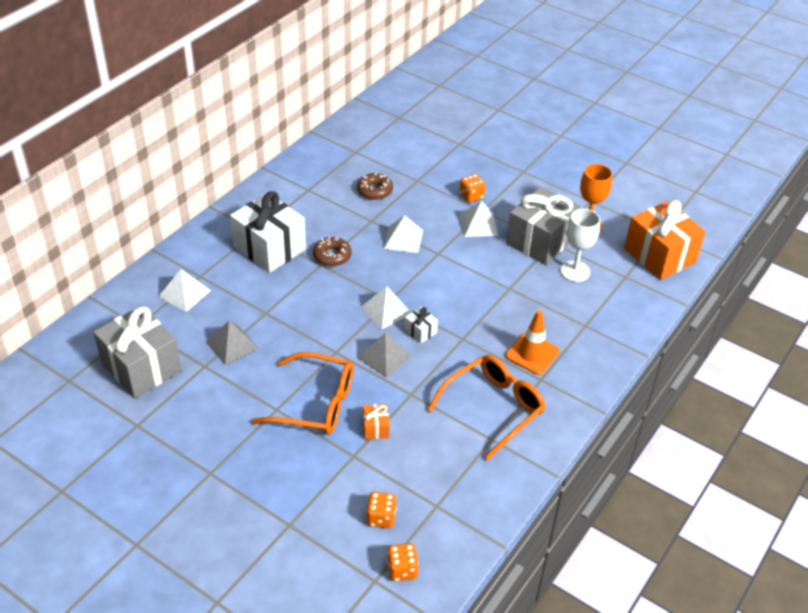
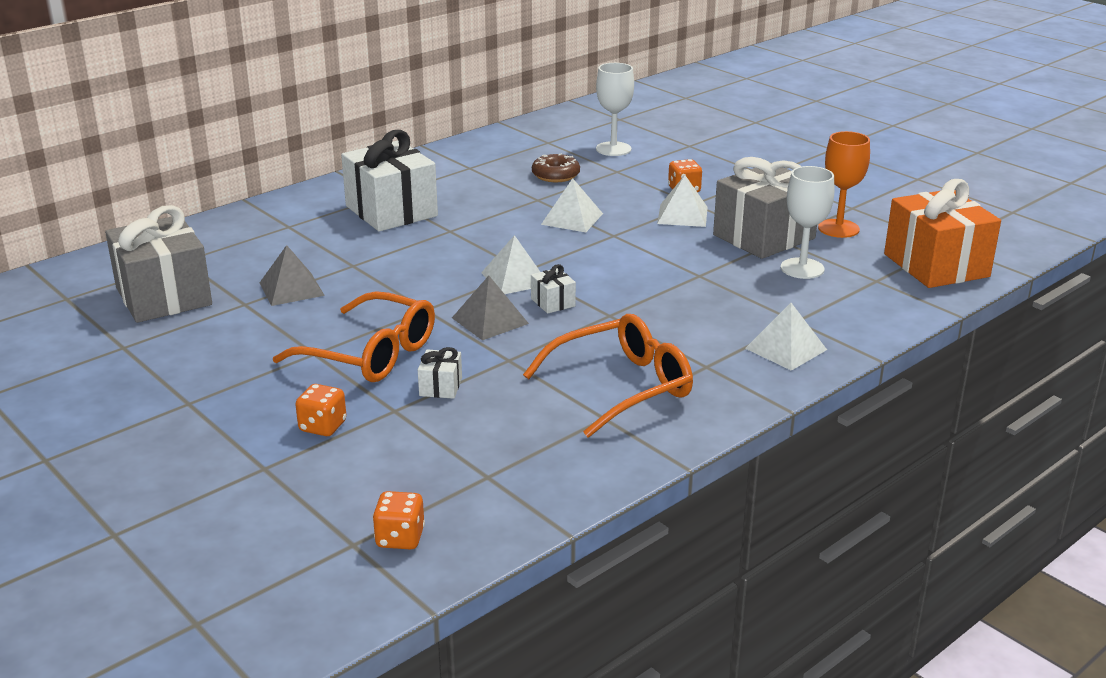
camera: 15 degrees right, 15 degrees down
(184, 293) = (259, 239): white pyramid -> white pyramid (785, 349)
(332, 256) = (468, 225): brown donut -> none
(375, 428) = (440, 387): orange gift -> white gift
(381, 518) = (399, 478): orange dice -> orange dice (323, 427)
(406, 154) = (613, 149): none -> white goblet
(532, 354) = (704, 340): orange traffic cone -> none

